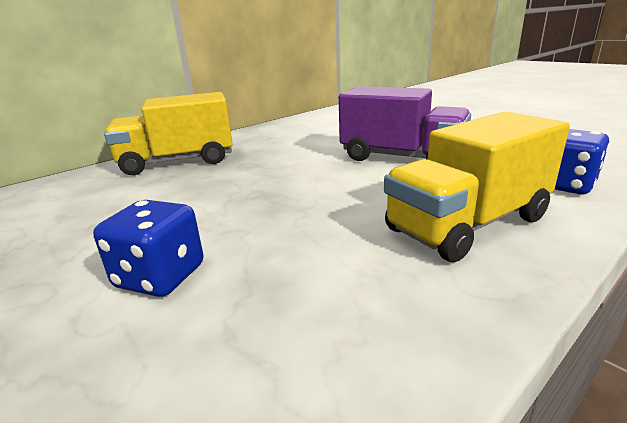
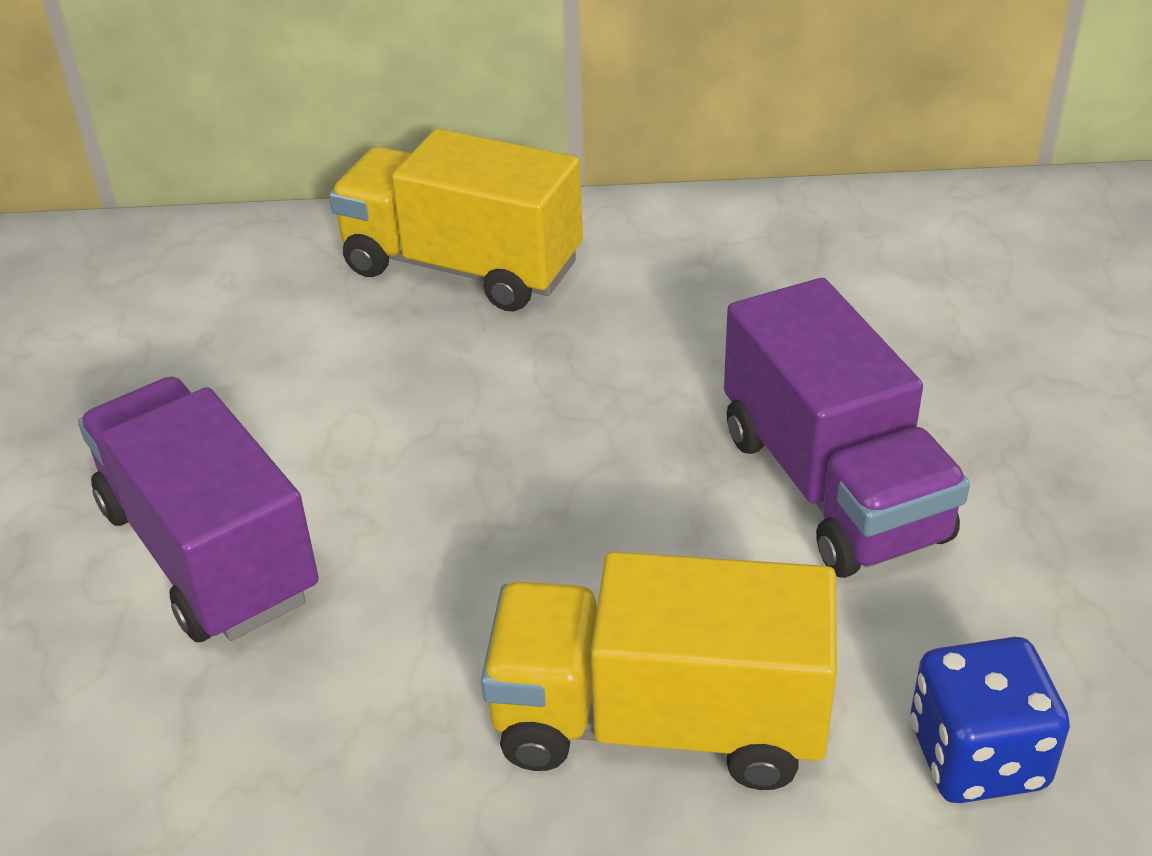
camera: 40 degrees right, 15 degrees up
(160, 276) = (209, 552): blue dice -> purple truck

